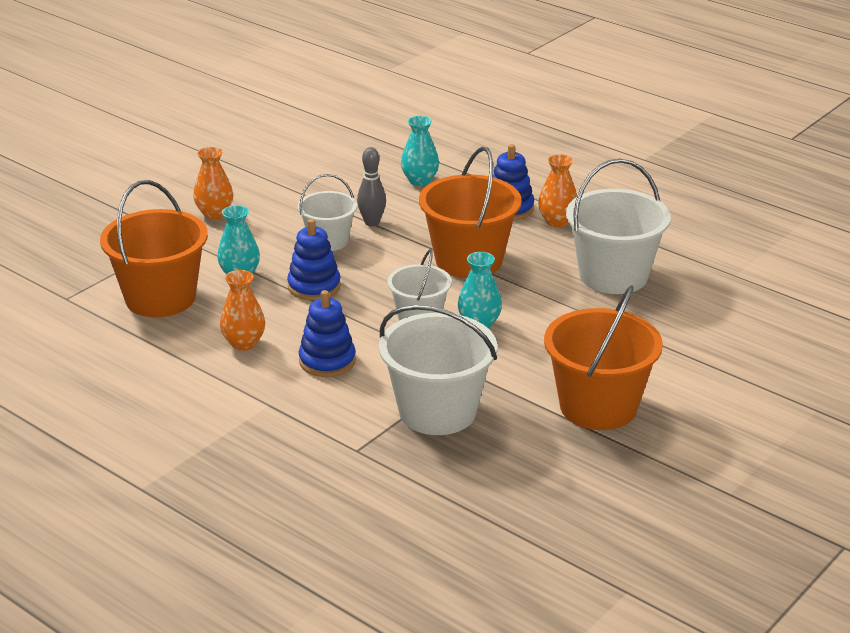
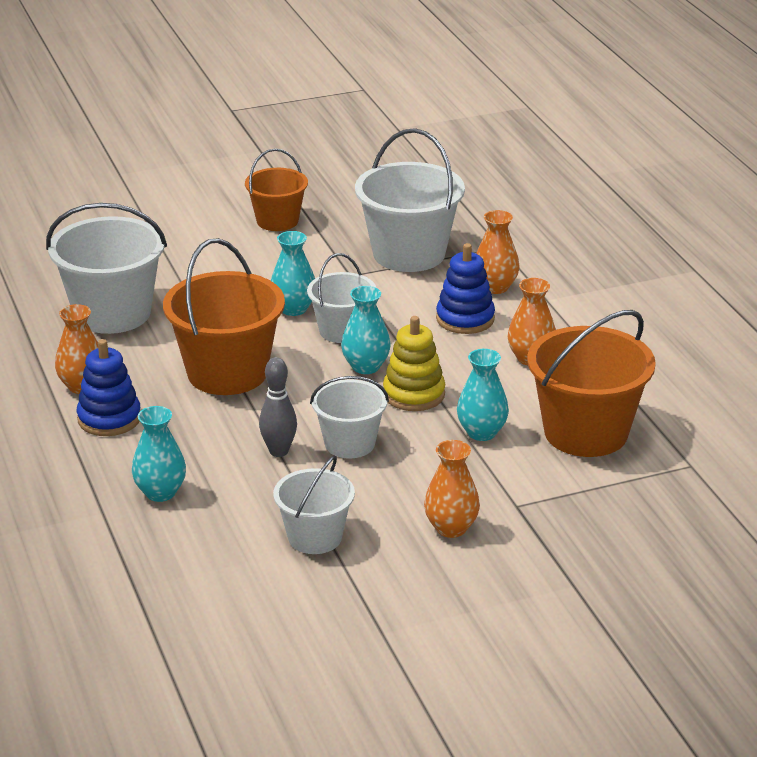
camera: 150 degrees left, 0 degrees up
(297, 186) = (315, 537): none -> white bucket
(314, 287) = (414, 394): blue stacking toy -> yellow stacking toy
(326, 402) = (495, 287): none -> orange vase
(371, 296) = (366, 366): none -> turquoise vase
(598, 407) = (277, 221): orange bucket -> orange bucket, size x0.60

